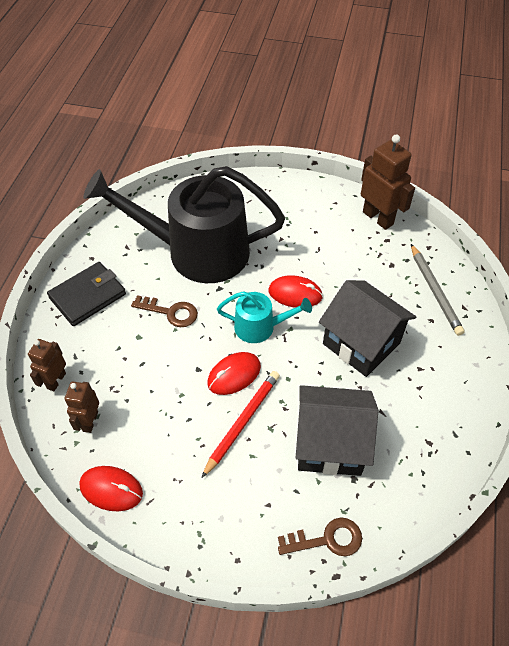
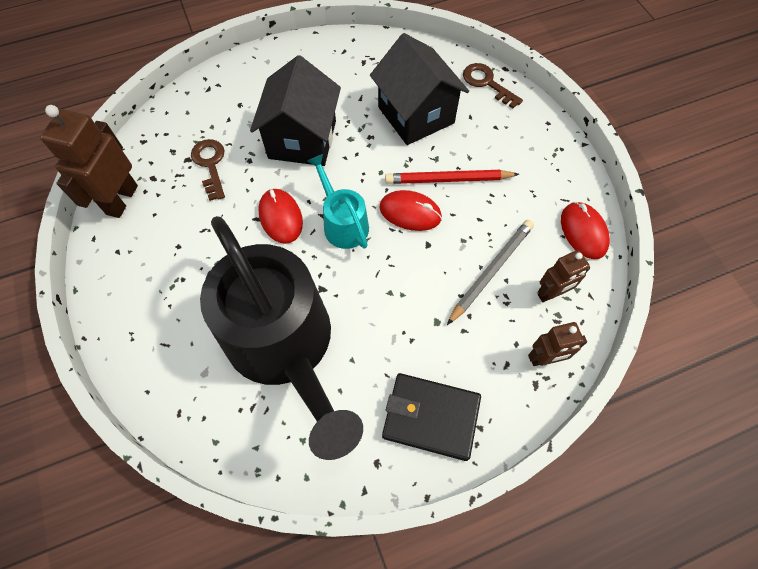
camera: 125 degrees left, 10 degrees up
(170, 312) = (386, 313): brown key -> brown key (210, 165)
(435, 291) = (202, 114): grey pencil -> grey pencil (491, 271)

